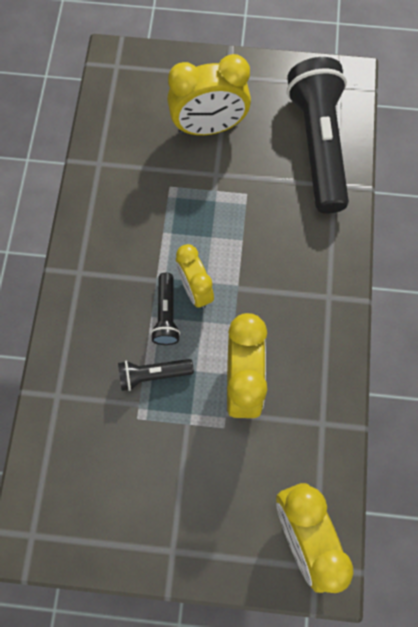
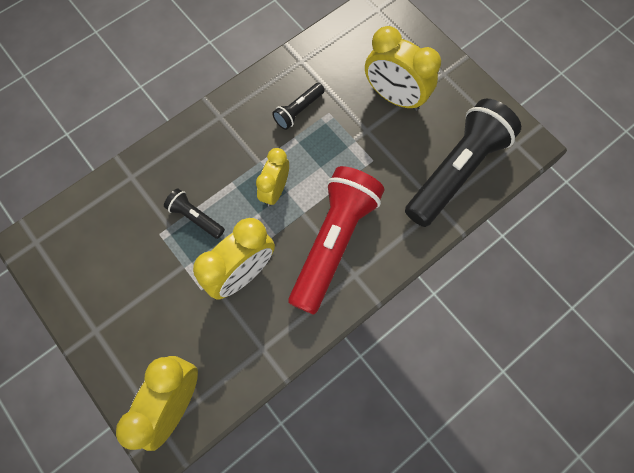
camera: 45 degrees right, 0 degrees up
(166, 314) = (241, 189): black flashlight -> black flashlight (298, 111)
(286, 287) = (334, 242): none -> red flashlight

